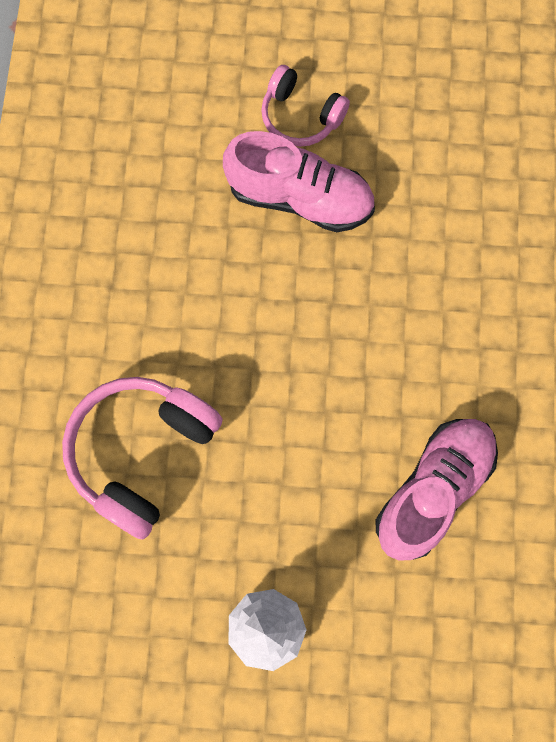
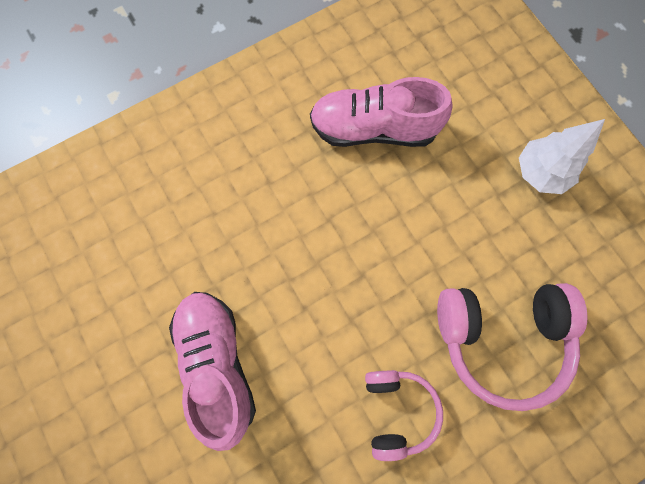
camera: 125 degrees left, 0 degrees up
(300, 116) = (141, 416): pink headphones -> pink headphones (397, 410)

